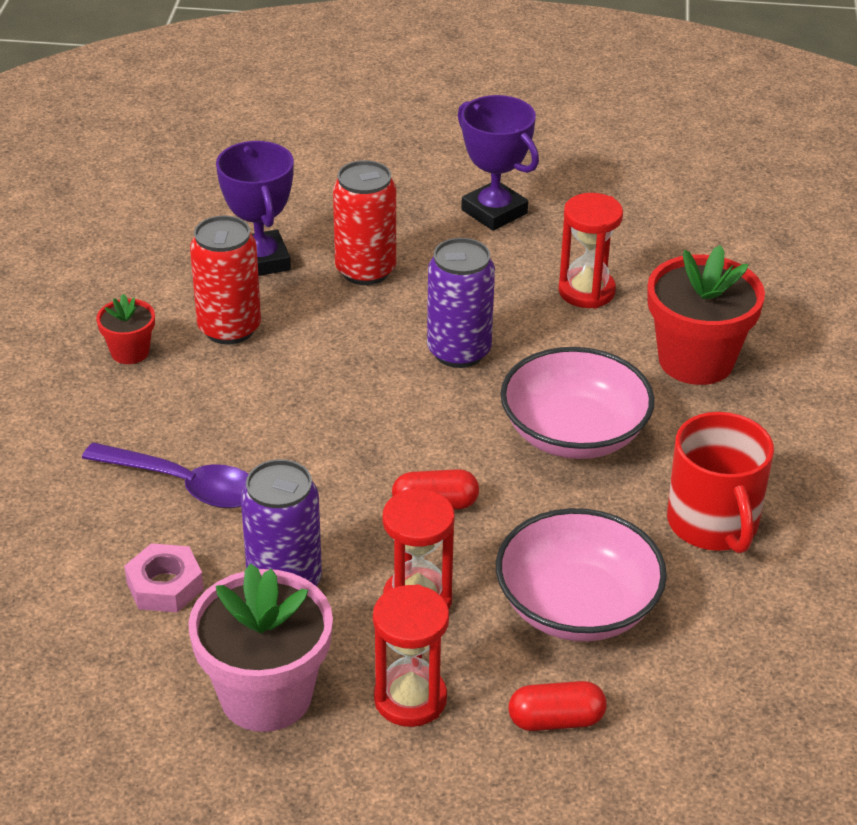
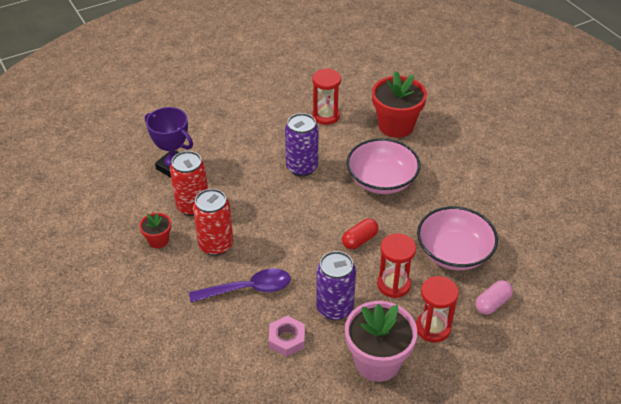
camera: 35 degrees left, 5 degrees up
(365, 270) = (226, 150): red can -> red can (216, 245)
(494, 212) = (253, 97): purple trophy -> none
(556, 720) = (492, 303): red capsule -> pink capsule
(713, 524) = (467, 191): red mug -> none

